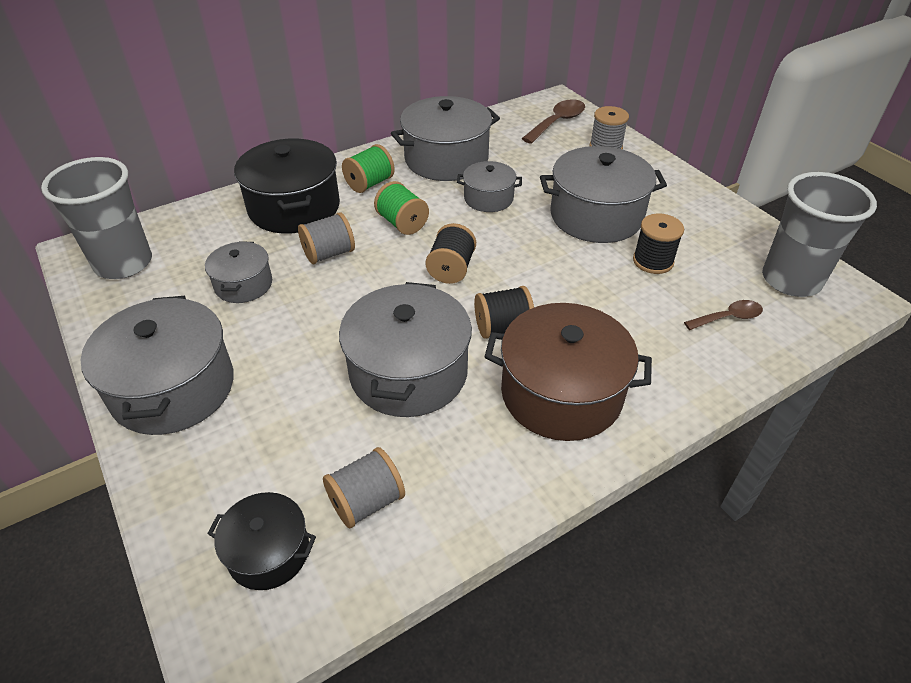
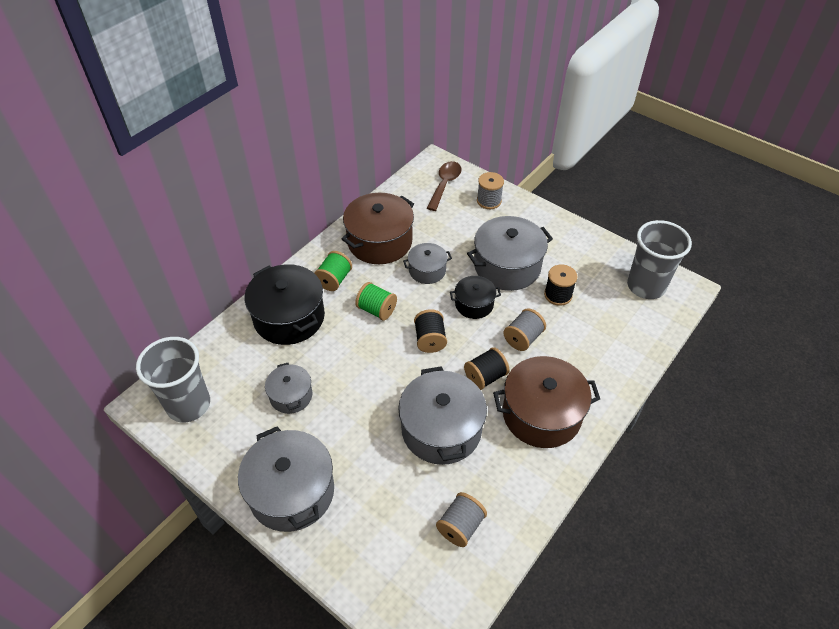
camera: 20 degrees left, 5 degrees up
(269, 552) = (420, 578): black pot -> black pot (474, 304)
(329, 254) = (338, 351): grey spool -> grey spool (523, 338)
(446, 159) = (379, 241): grey pot -> brown pot
(728, 317) = (618, 327): brown spoon -> none

